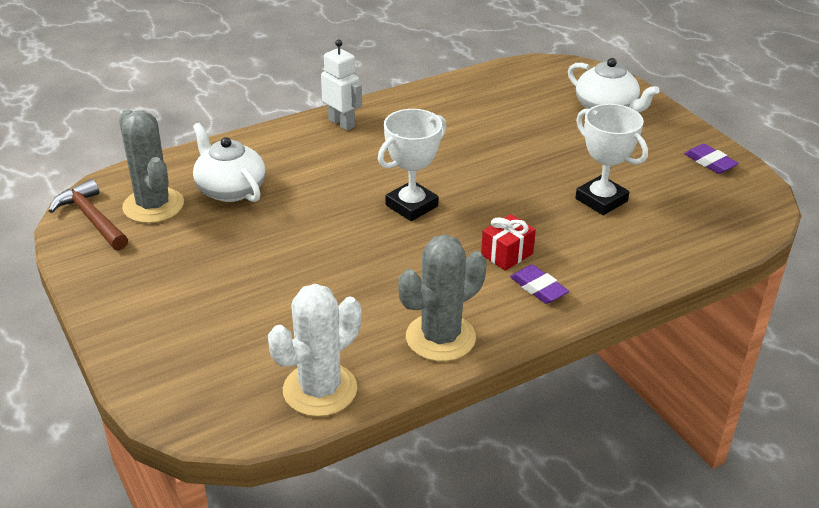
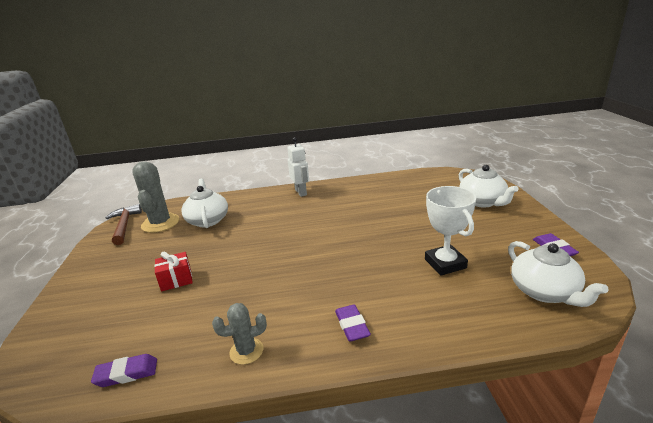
camera: 25 degrees right, 10 degrees down
(320, 390) = (126, 373): white cactus -> purple eraser
(411, 206) = (304, 246): white trophy -> none
(440, 338) = (246, 351): grey cactus -> grey cactus, size x0.57
(507, 254) = (345, 292): red gift -> red gift (176, 280)
(716, 214) = (545, 292): none -> white teapot

